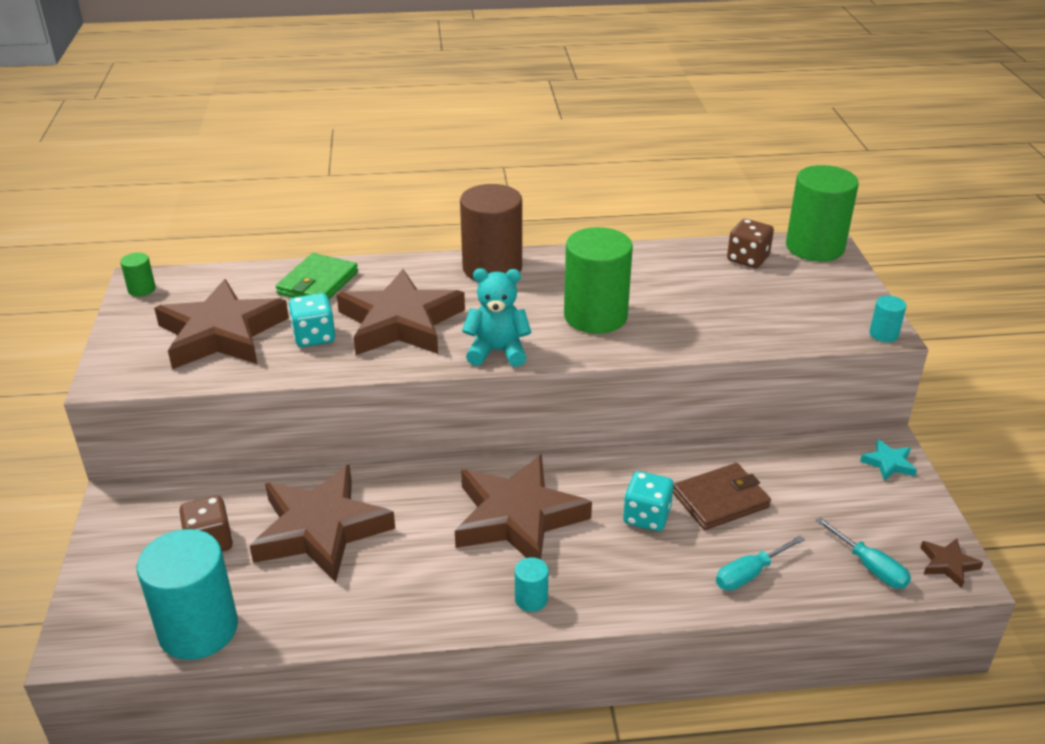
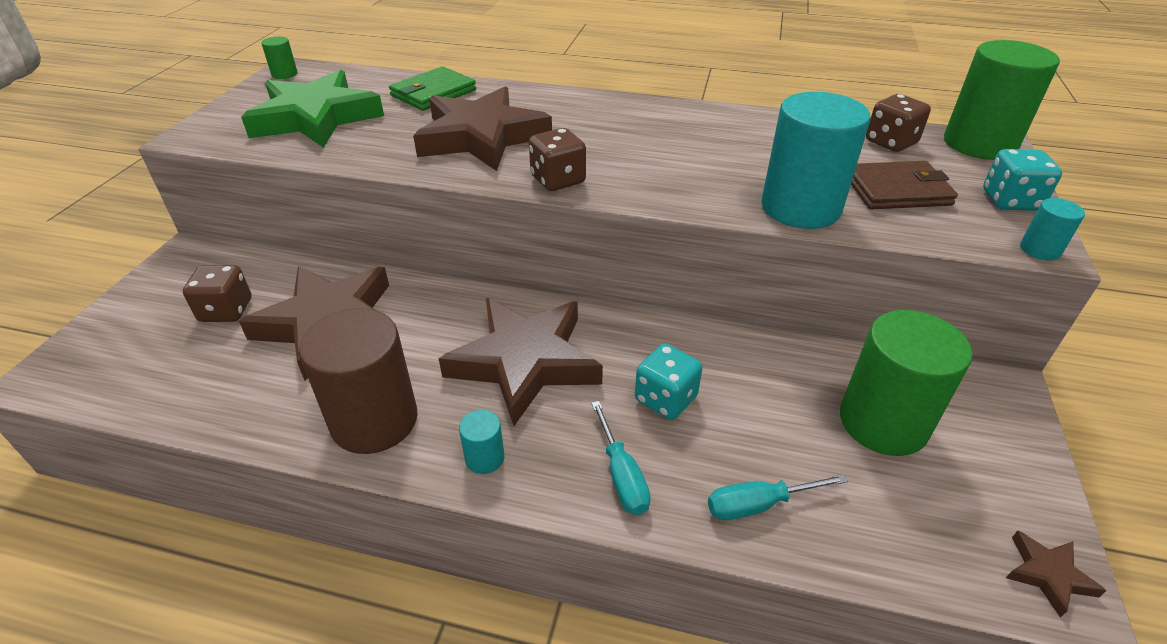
camera: 20 degrees right, 5 degrees up
(198, 629) = (150, 392): turquoise cylinder -> turquoise cylinder (800, 208)
(221, 334) = (315, 118): brown star -> green star
(314, 337) = (393, 135): turquoise dice -> turquoise dice (1010, 201)
(492, 268) = (605, 107): brown cylinder -> brown cylinder (374, 420)
(497, 351) = (558, 180): turquoise teddy bear -> brown dice
(595, 316) = (684, 166): green cylinder -> green cylinder (883, 422)
(720, 500) = (762, 402): brown wallet -> brown wallet (897, 190)
(870, 567) = (929, 544): turquoise screwdriver -> turquoise screwdriver (622, 476)
(888, 463) = (1000, 412): turquoise star -> none

